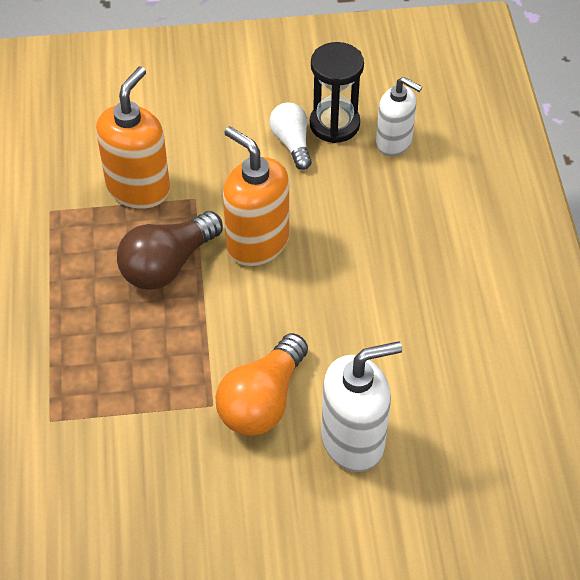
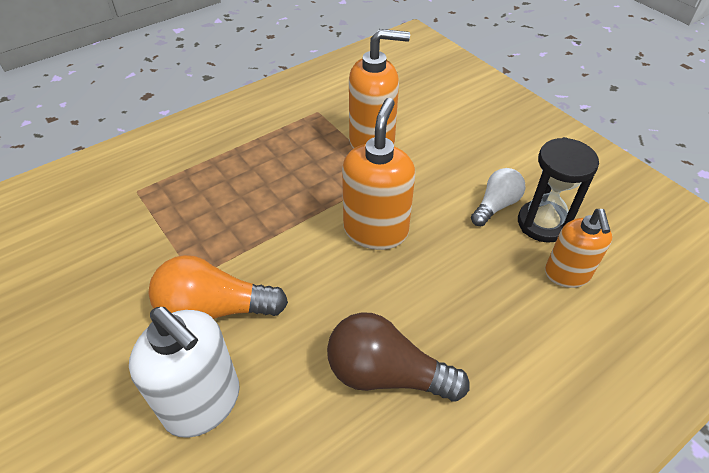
camera: 60 degrees right, 5 degrees down
(168, 264) = (314, 189): brown light bulb -> brown light bulb (386, 374)
(394, 142) = (567, 274): white soap dispenser -> orange soap dispenser

